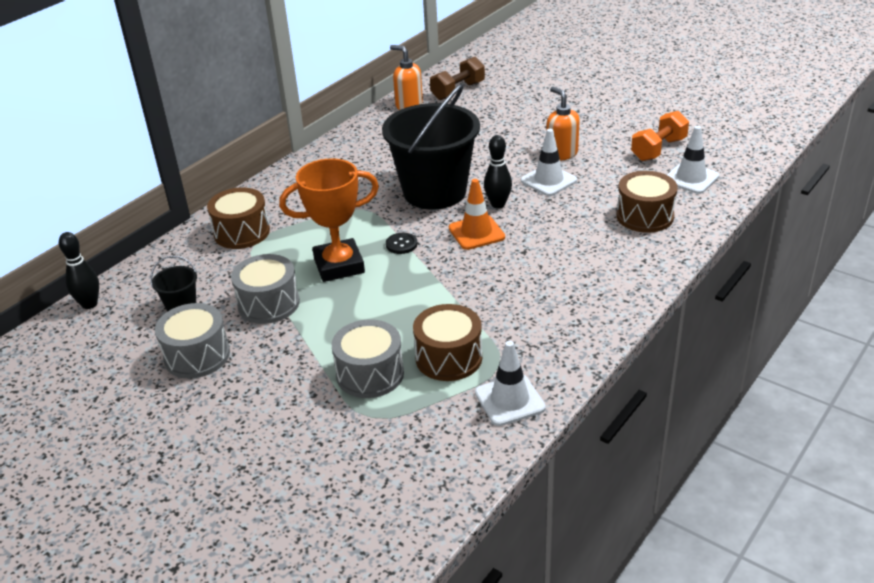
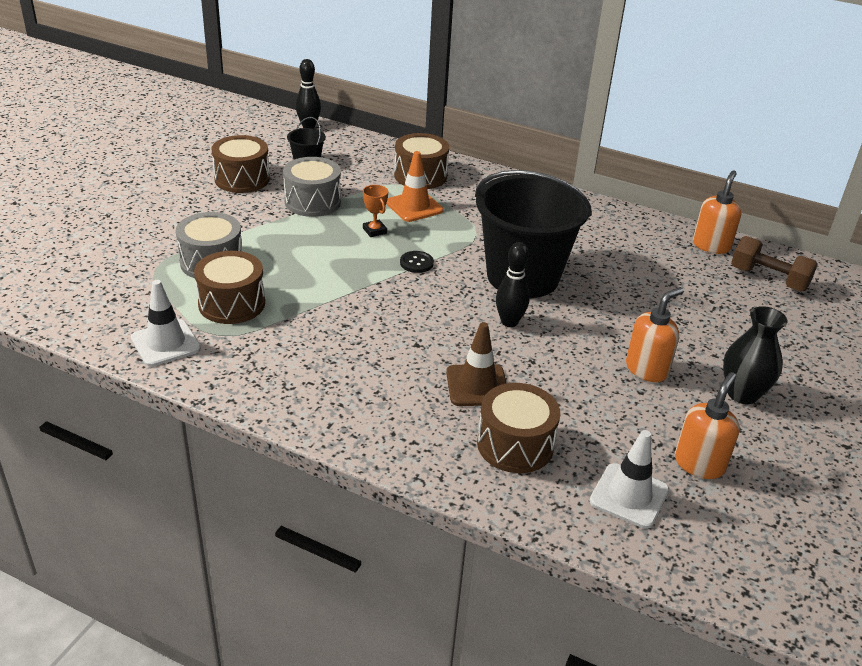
camera: 75 degrees right, 0 degrees up
(197, 356) = (242, 179): grey drum -> brown drum
(339, 265) = (374, 231): orange trophy -> orange trophy, size x0.43
(476, 233) = (448, 309): orange traffic cone -> orange traffic cone (414, 207)
(548, 180) = (576, 360): white traffic cone -> none
(578, 226) = (477, 385): none -> brown traffic cone
(588, 123) = (742, 394): none -> black vase
(658, 149) = (699, 464): orange dumbbell -> orange soap dispenser

